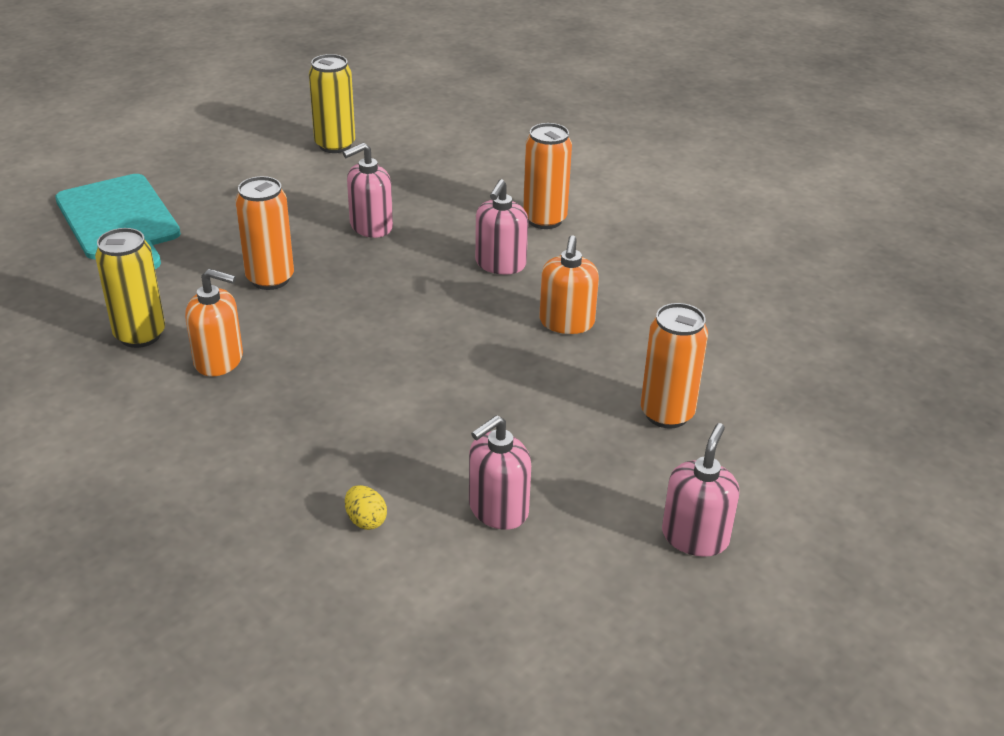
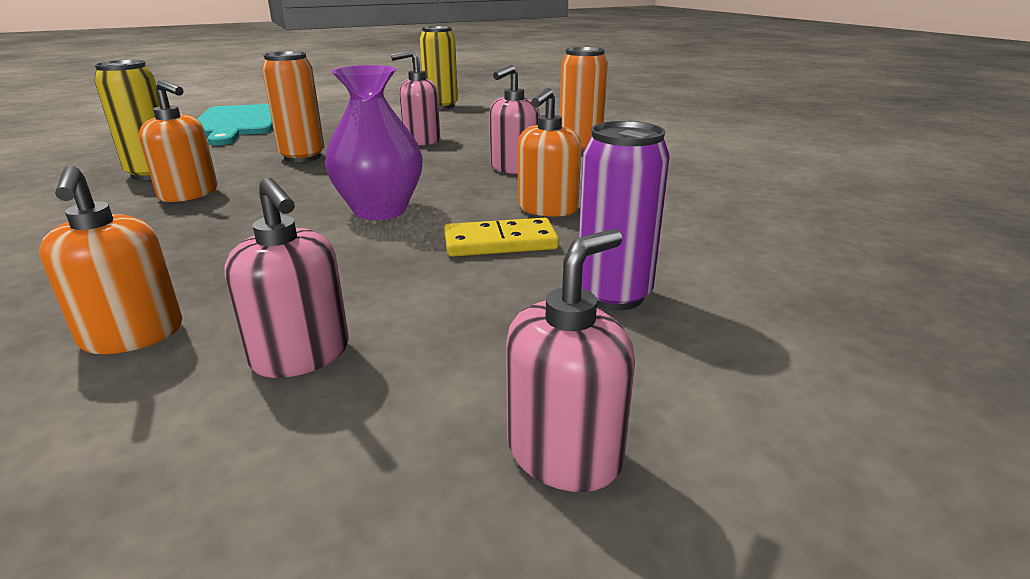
camera: 20 degrees right, 10 degrees down
(366, 520) = (132, 335): yellow egg -> orange soap dispenser
(424, 351) = (380, 210): none -> purple vase
(498, 509) = (301, 355): pink soap dispenser -> pink soap dispenser turned 105 degrees counterclockwise
(555, 374) = (500, 243): none -> yellow domino
(667, 414) = (613, 295): orange can -> purple can

